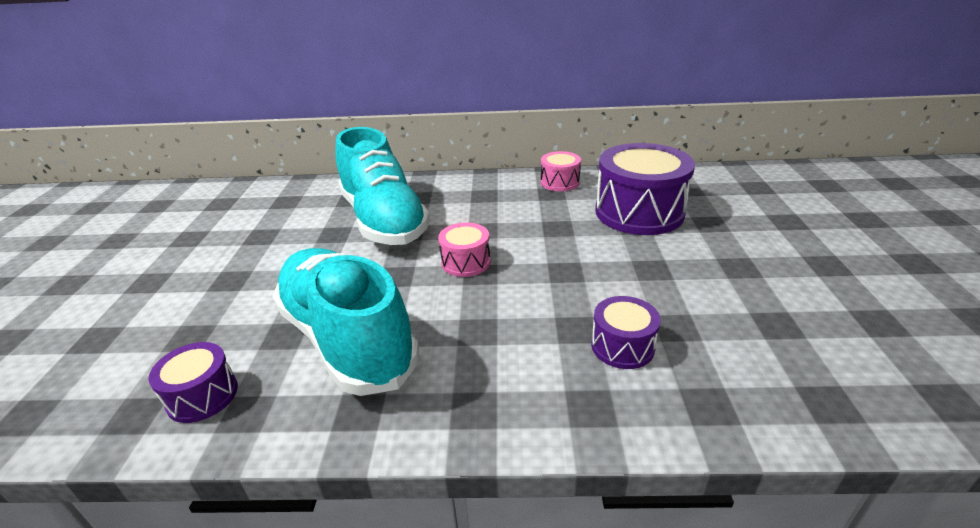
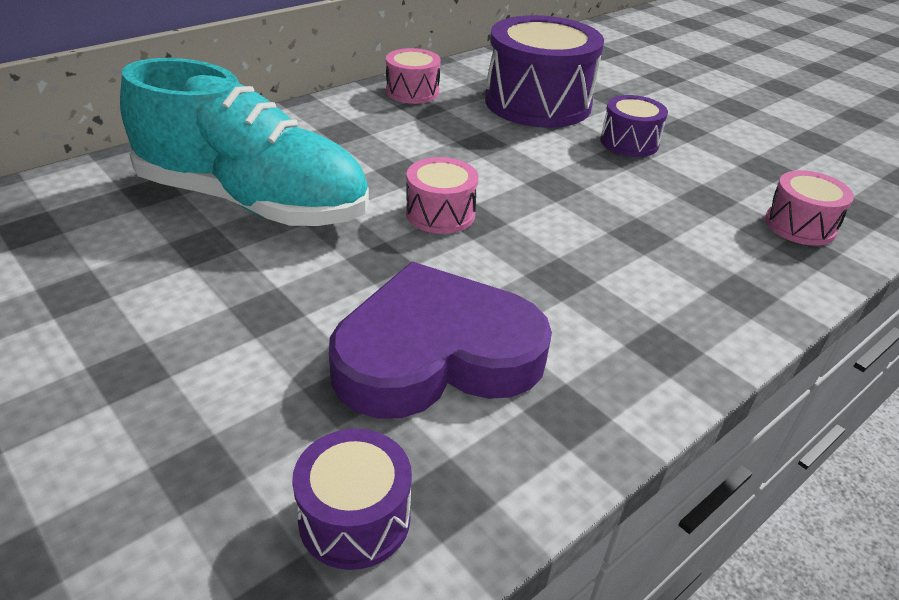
camera: 45 degrees left, 5 degrees up
(347, 339) = (436, 354): turquoise shoe -> purple heart
(622, 346) = (695, 233): purple drum -> purple drum (629, 142)
(733, 383) = (800, 225): none -> pink drum

